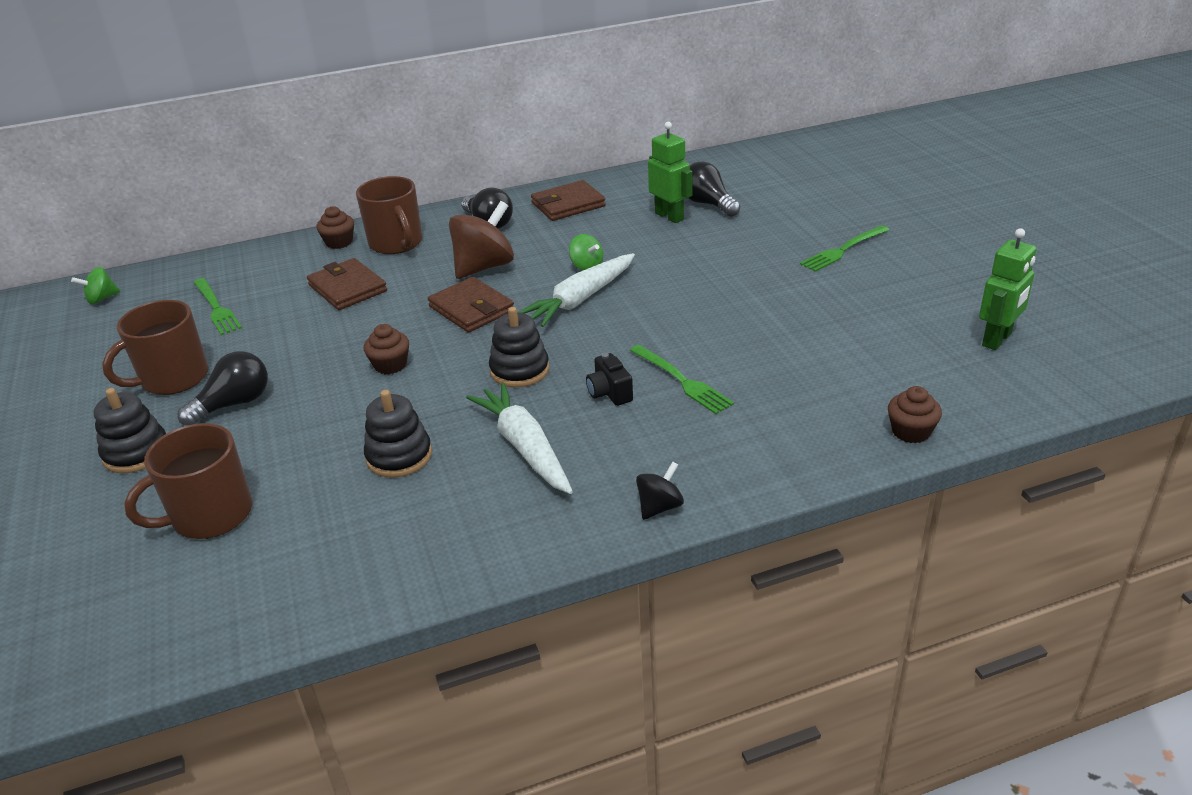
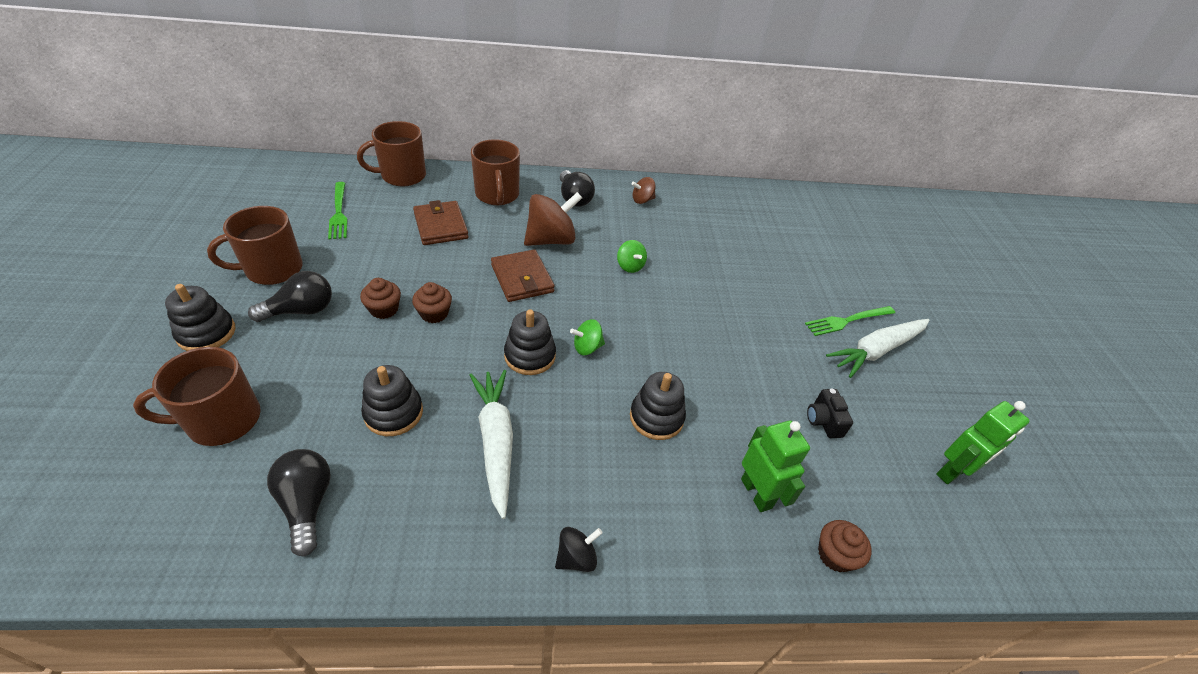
camera: 10 degrees right, 10 degrees up
(101, 299) = (266, 176): green spinning top -> green spinning top (587, 347)
(270, 255) = (402, 176): none -> brown mug
(339, 242) = (456, 180): brown cupcake -> brown cupcake (384, 309)
(568, 205) = (642, 200): brown wallet -> brown spinning top
(580, 299) = (610, 298): white carrot -> white carrot (876, 351)
(609, 393) = (590, 407): black camera -> black camera (823, 421)
(669, 216) = (717, 237): green robot -> green robot (756, 493)
(683, 381) = (656, 417): green fork -> black stacking toy
(708, 204) = (752, 235): black light bulb -> black light bulb (307, 504)

